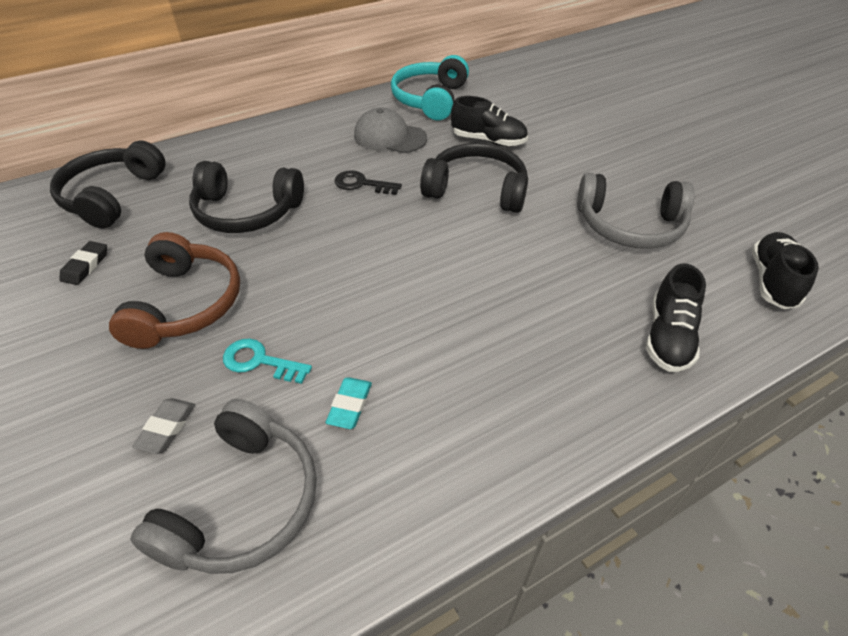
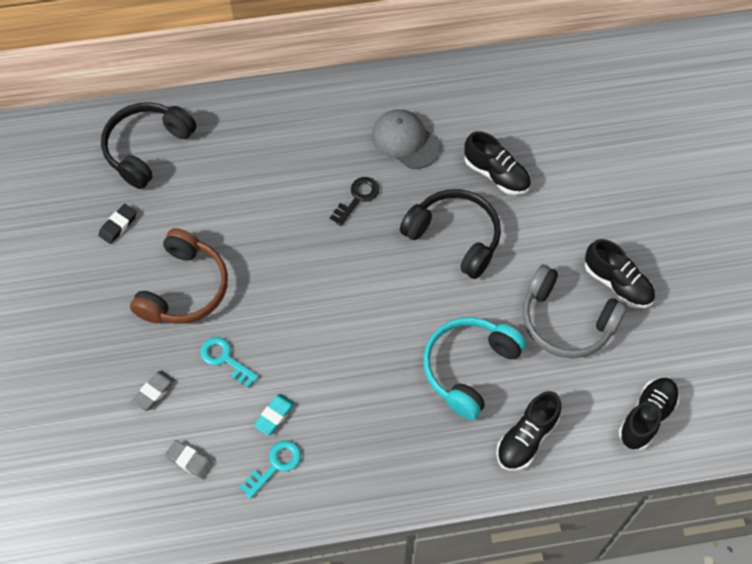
camera: 20 degrees right, 15 degrees up
(243, 502) = (190, 460): grey headphones -> grey eraser
(247, 212) = (251, 203): black headphones -> none
(362, 184) = (357, 198): black key -> black key turned 90 degrees clockwise
(374, 467) = (275, 465): none -> turquoise key
(430, 99) = (467, 94): turquoise headphones -> turquoise headphones (469, 368)
(653, 187) = (617, 283): none -> black shoe

